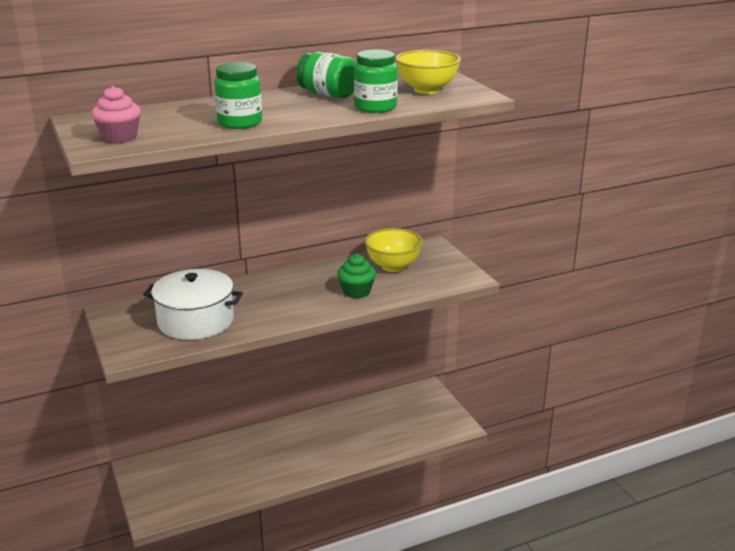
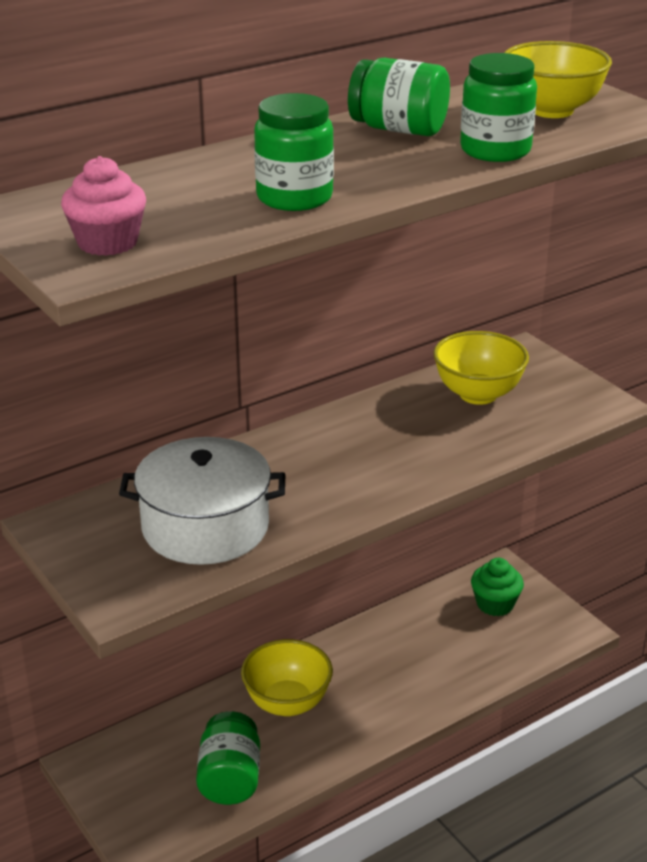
camera: 10 degrees left, 5 degrees up
(216, 485) = (230, 778): none -> green jar
(266, 448) = (287, 703): none -> yellow bowl
(356, 291) = (442, 446): green cupcake -> green cupcake (495, 604)

